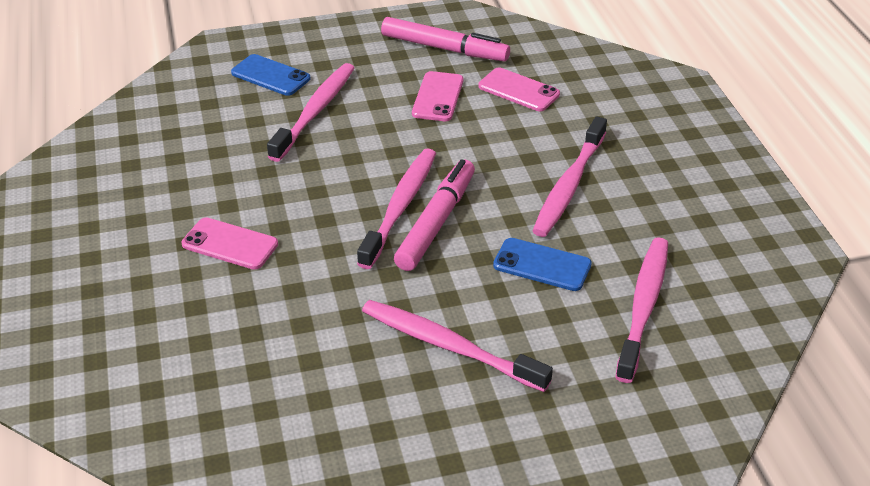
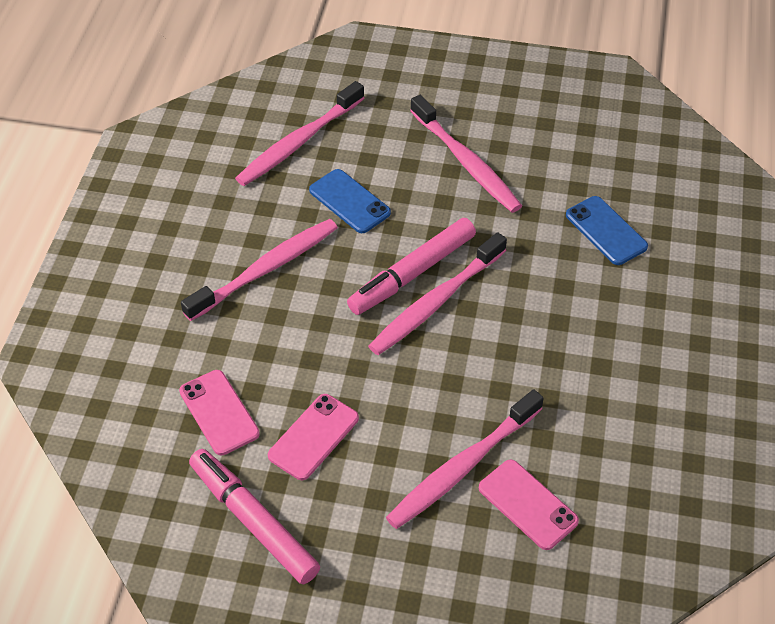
camera: 155 degrees left, 10 degrees up
(230, 244) = (612, 317): pink phone -> pink phone (528, 504)
(270, 76) = (491, 555): blue phone -> blue phone (606, 231)

